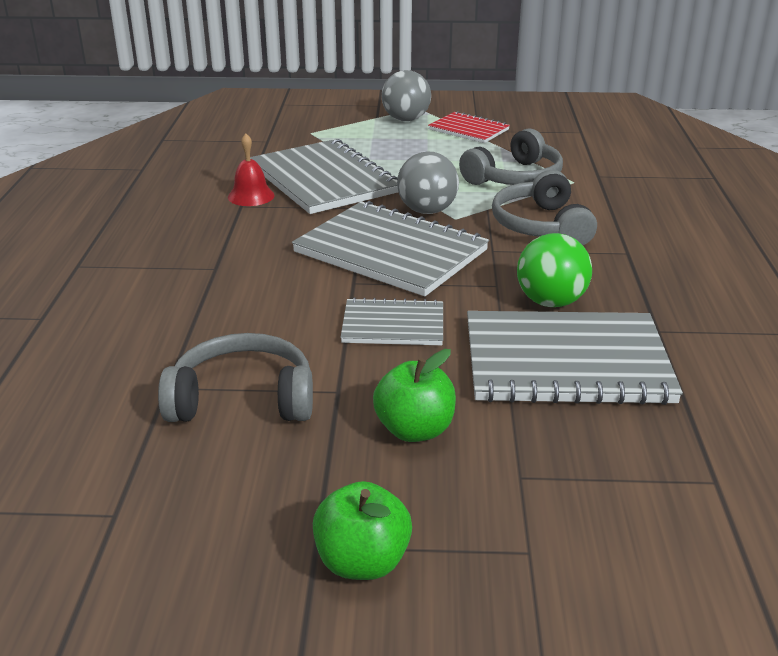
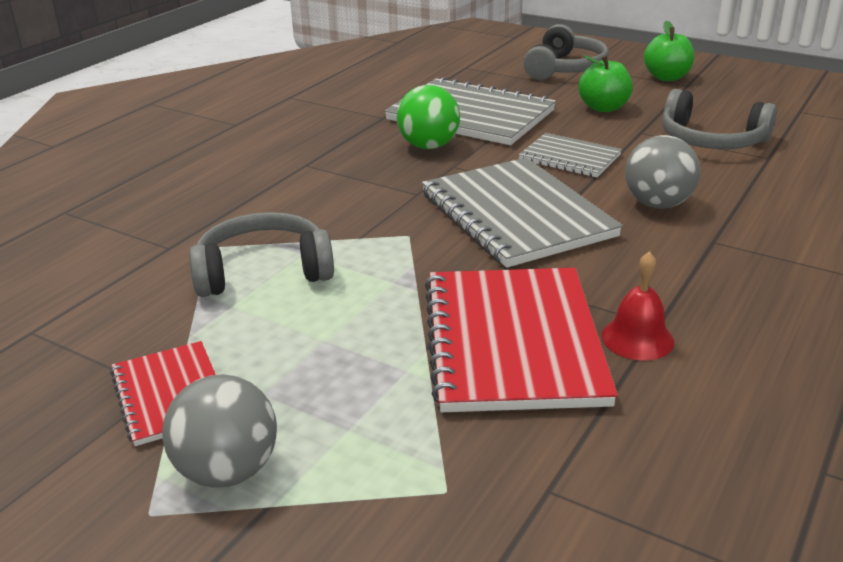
camera: 150 degrees left, 0 degrees up
(324, 180) = (512, 341): grey notebook -> red notebook
(427, 211) = (428, 252): grey ball -> grey ball (657, 204)
(541, 226) = (336, 204): grey headphones -> grey headphones (565, 68)

